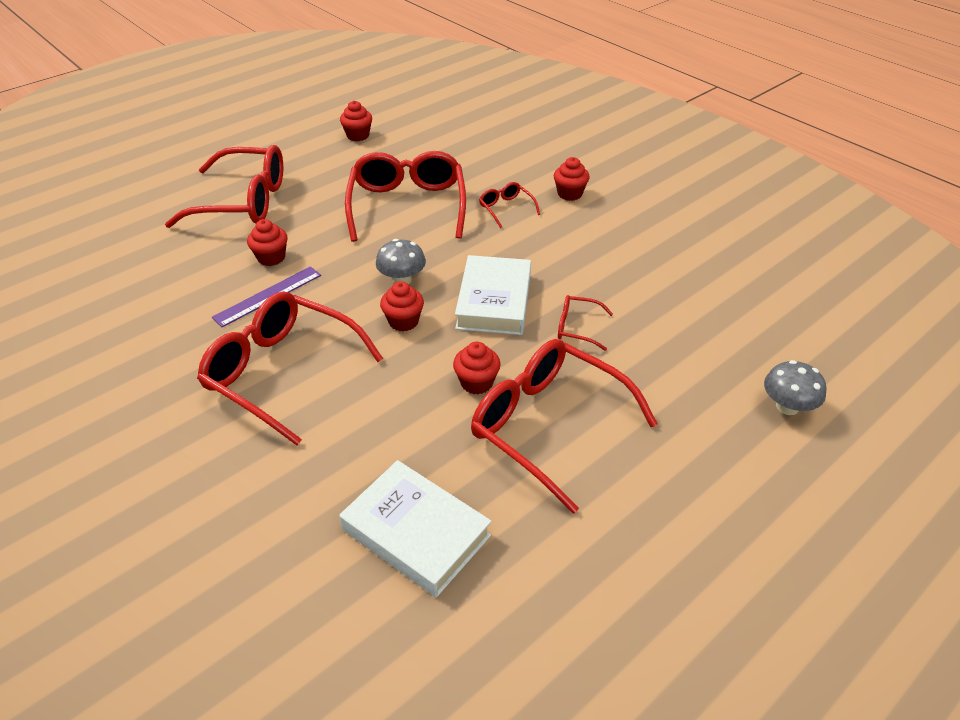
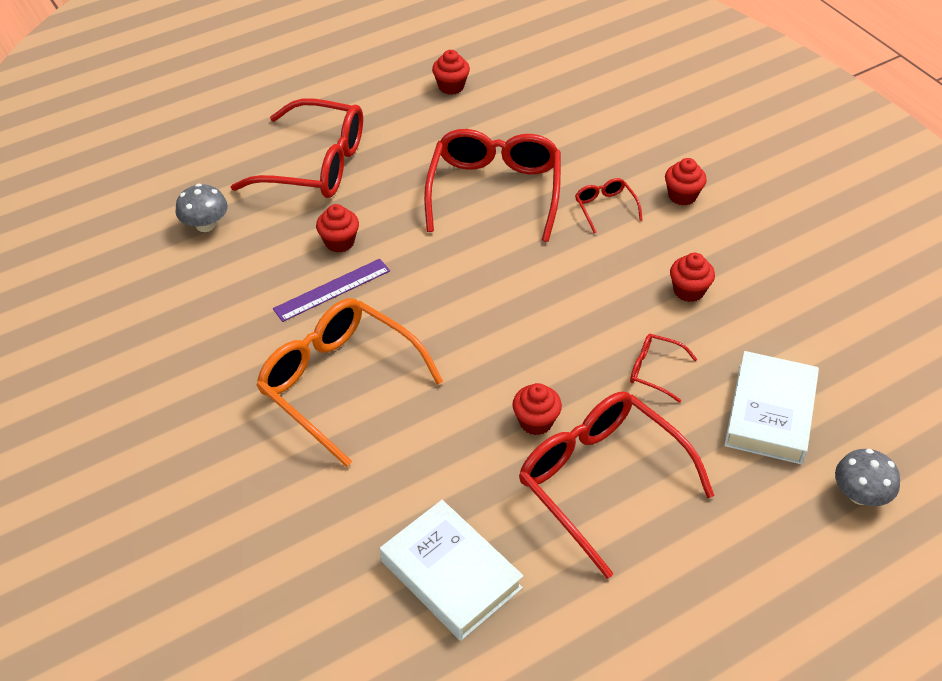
camera: 10 degrees right, 5 degrees up
(282, 372) = (339, 382): red glasses -> orange glasses
(402, 279) = (475, 287): grey mushroom -> grey mushroom (205, 225)
(403, 321) = (470, 339): red cupcake -> red cupcake (688, 291)
(494, 301) = (570, 326): white book -> white book (770, 413)

